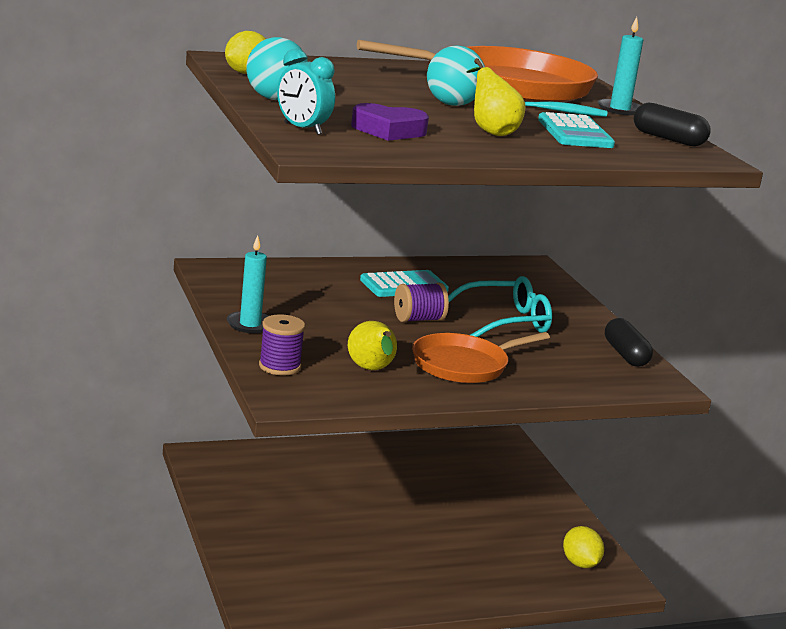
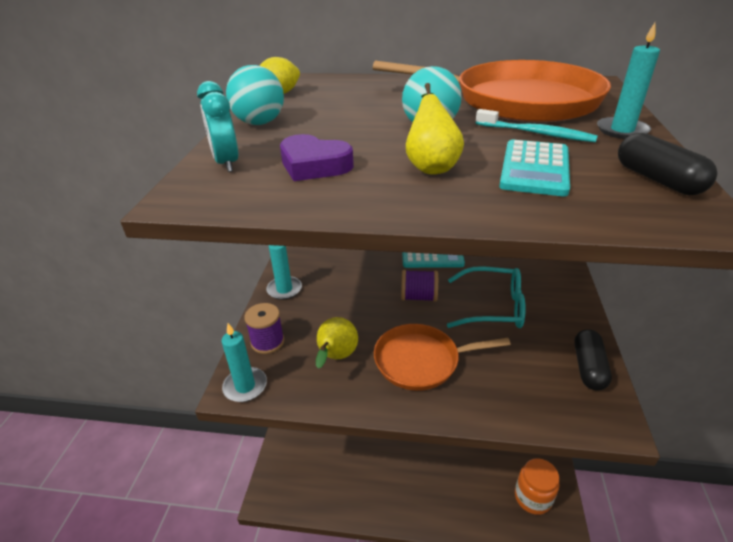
camera: 30 degrees right, 15 degrees up
(293, 399) = (245, 386): none -> turquoise candle
(580, 564) = (532, 497): yellow lemon -> orange jar

